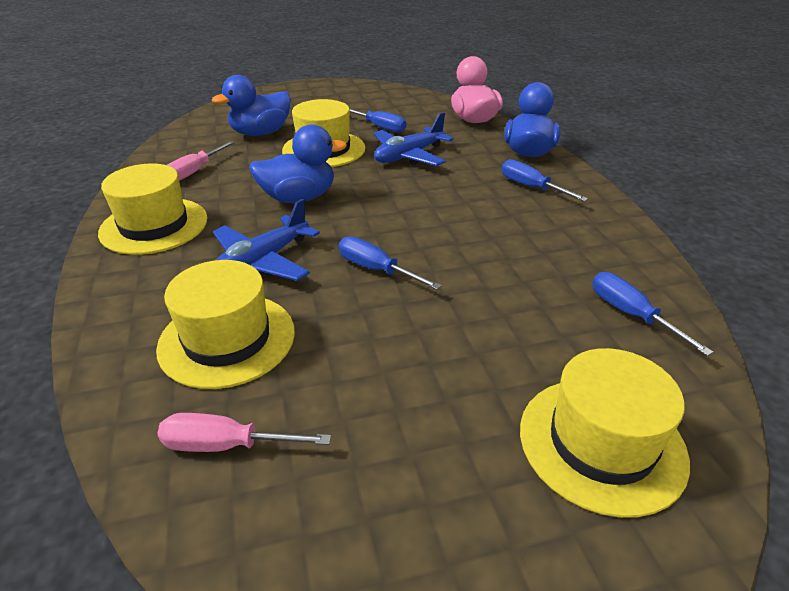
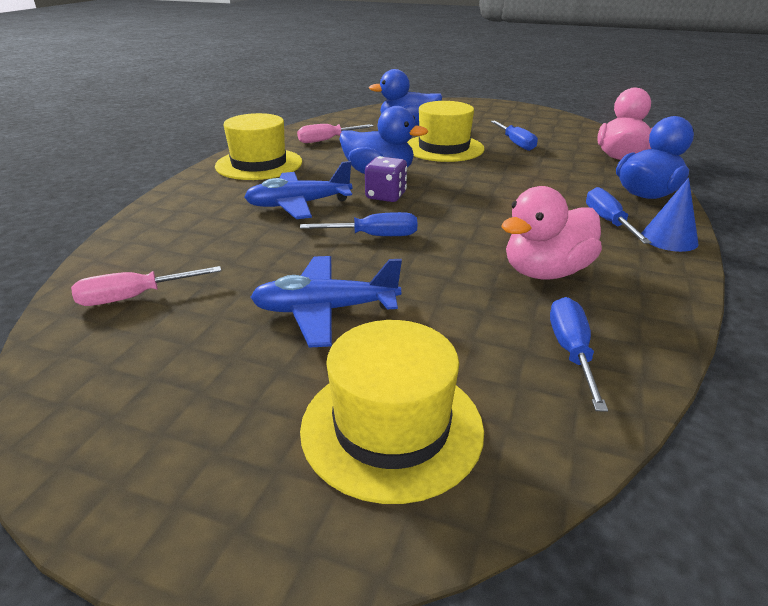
camera: 35 degrees right, 5 degrees down
(227, 339) = (214, 241): yellow hat -> none
(227, 445) = (134, 297): pink screwdriver -> pink screwdriver turned 60 degrees counterclockwise
(335, 221) = (386, 196): none -> purple dice
(376, 270) = (373, 236): blue screwdriver -> blue screwdriver turned 105 degrees clockwise
(409, 156) = (514, 169): blue plane -> blue plane (325, 310)
(542, 251) = (546, 272): none -> pink duck
(583, 189) = (669, 239): none -> blue cone

